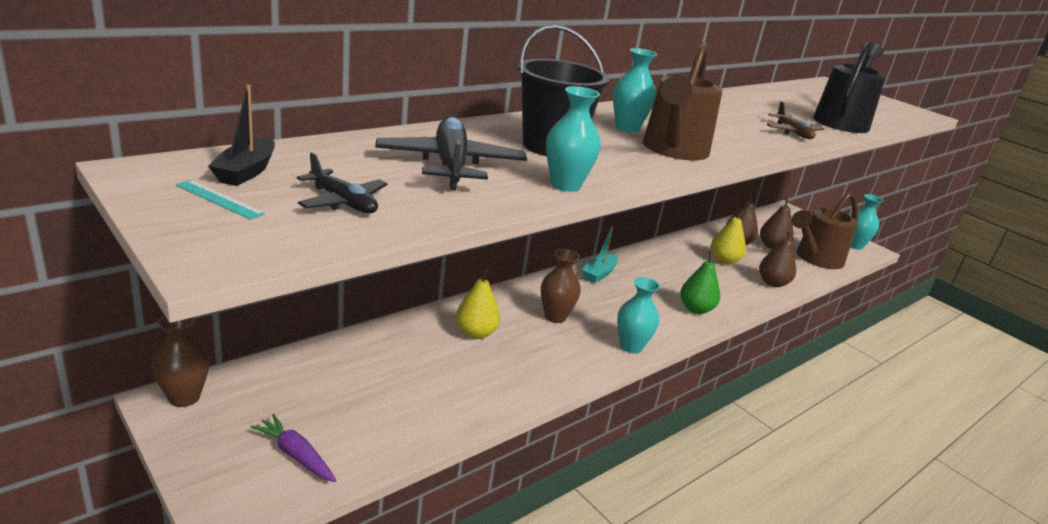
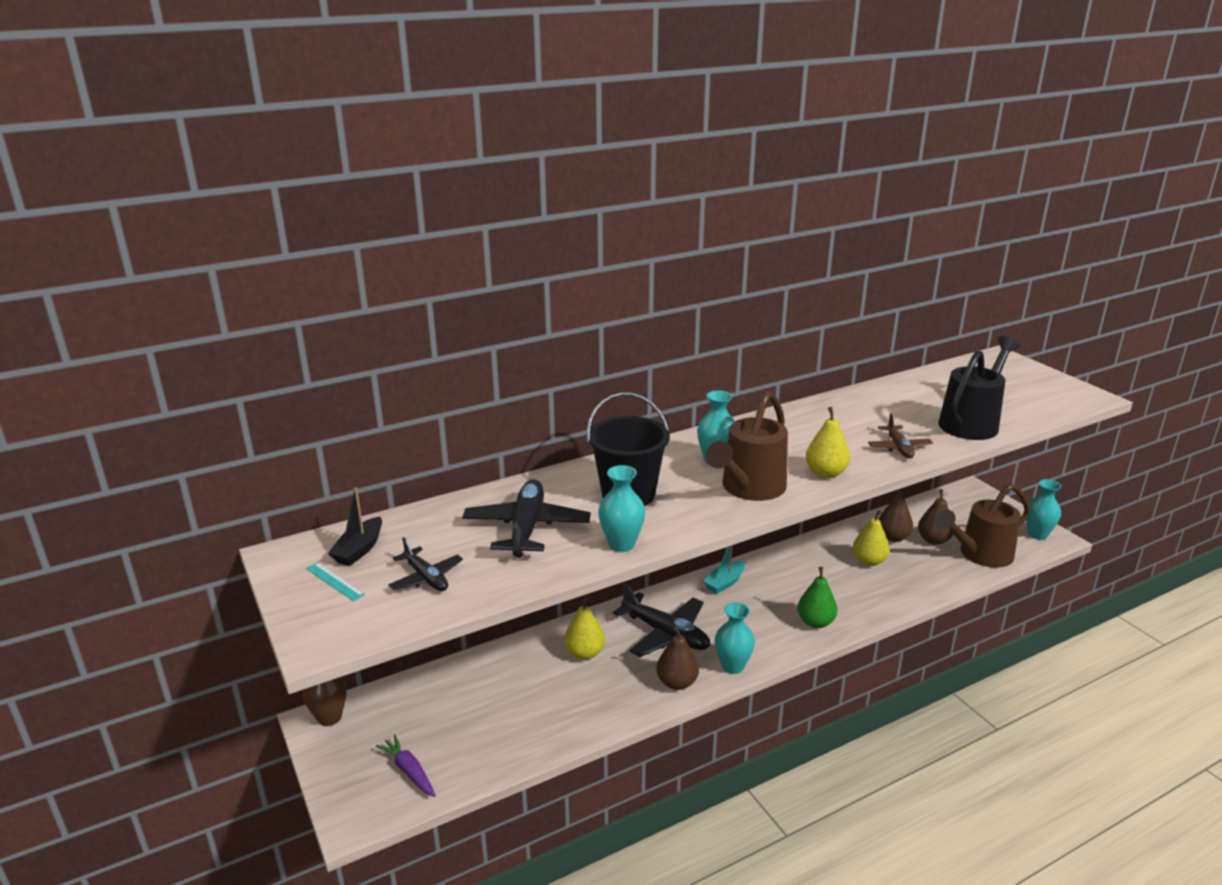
camera: 15 degrees right, 0 degrees up
(555, 316) = (665, 634): brown vase -> black plane
(739, 145) = (825, 473): none -> yellow pear
(772, 283) = (915, 588): brown pear -> brown pear (677, 683)

